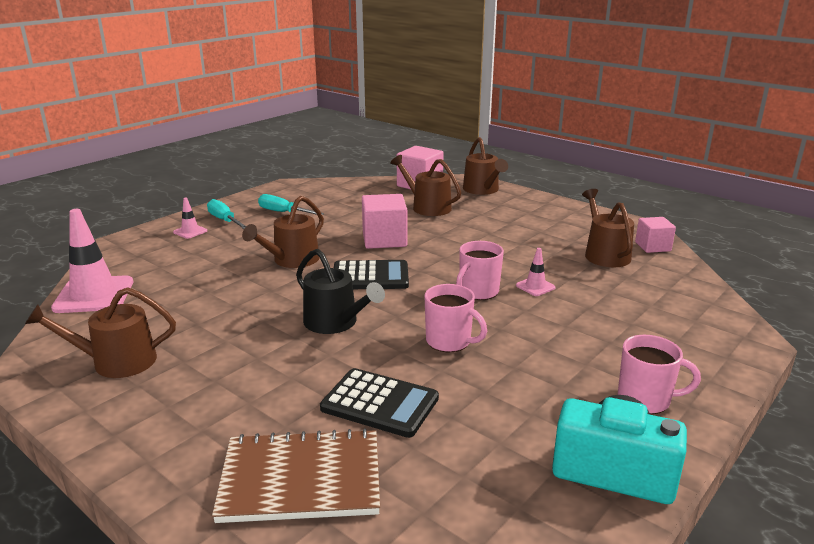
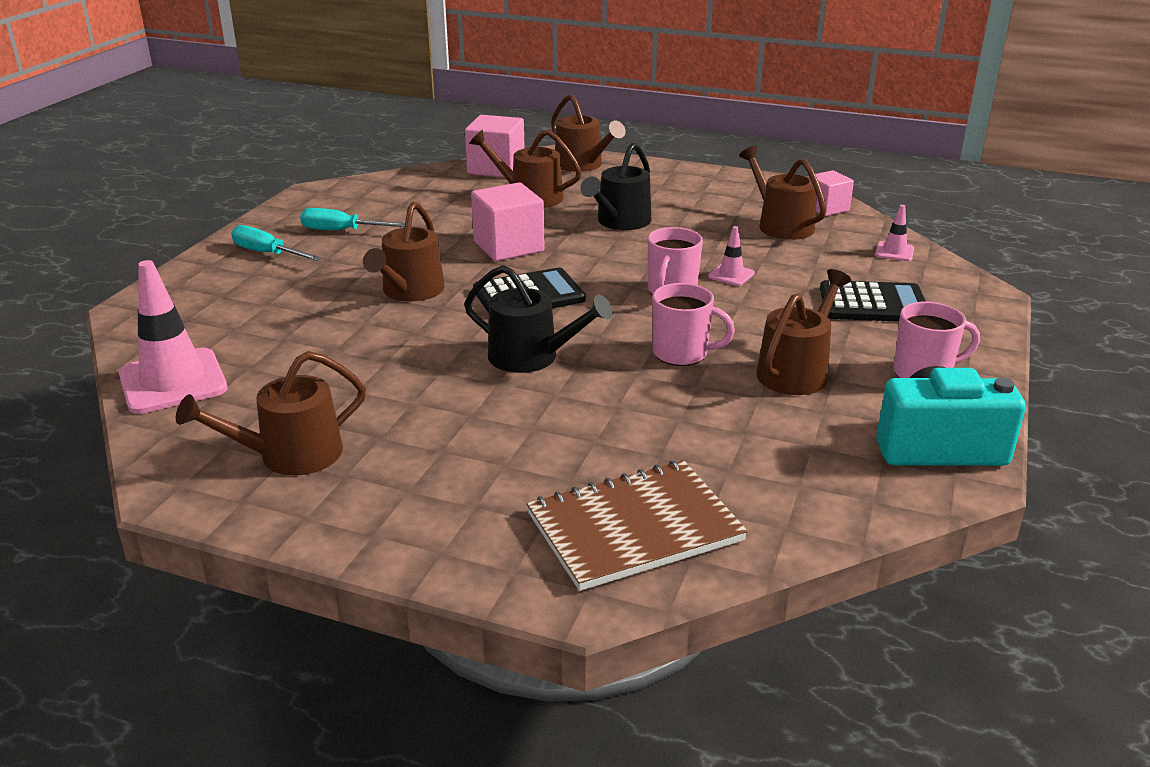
camera: 20 degrees left, 5 degrees up
(190, 231) = (230, 276): pink traffic cone -> pink traffic cone (894, 252)
(379, 403) = (657, 434): black calculator -> black calculator (873, 304)
(479, 234) = (620, 222): none -> black watering can
(532, 375) = (796, 371): none -> brown watering can

